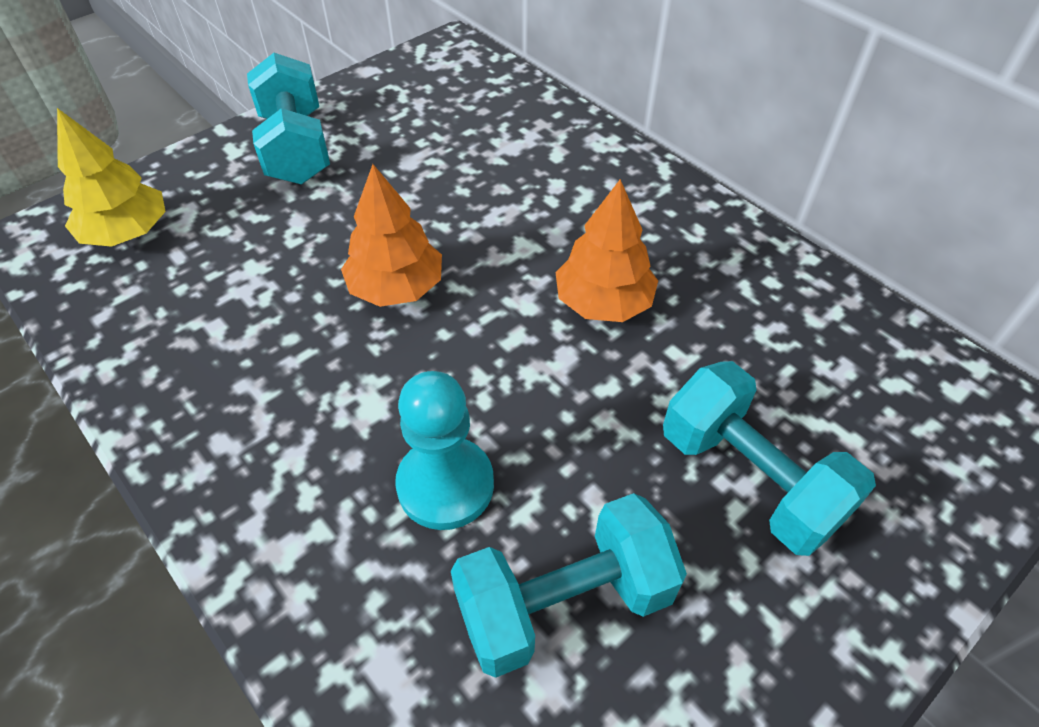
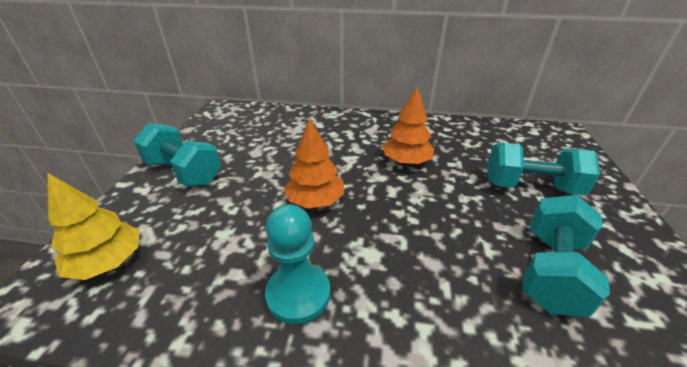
camera: 40 degrees left, 15 degrees down
(445, 485) = (447, 262): turquoise pawn -> turquoise pawn (298, 294)

